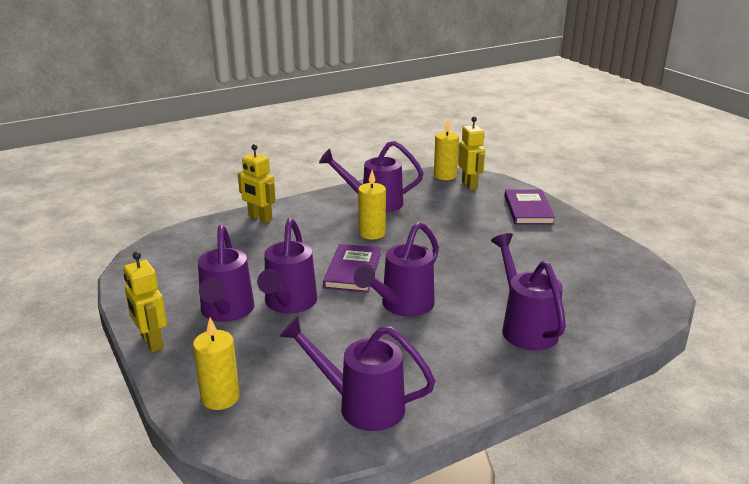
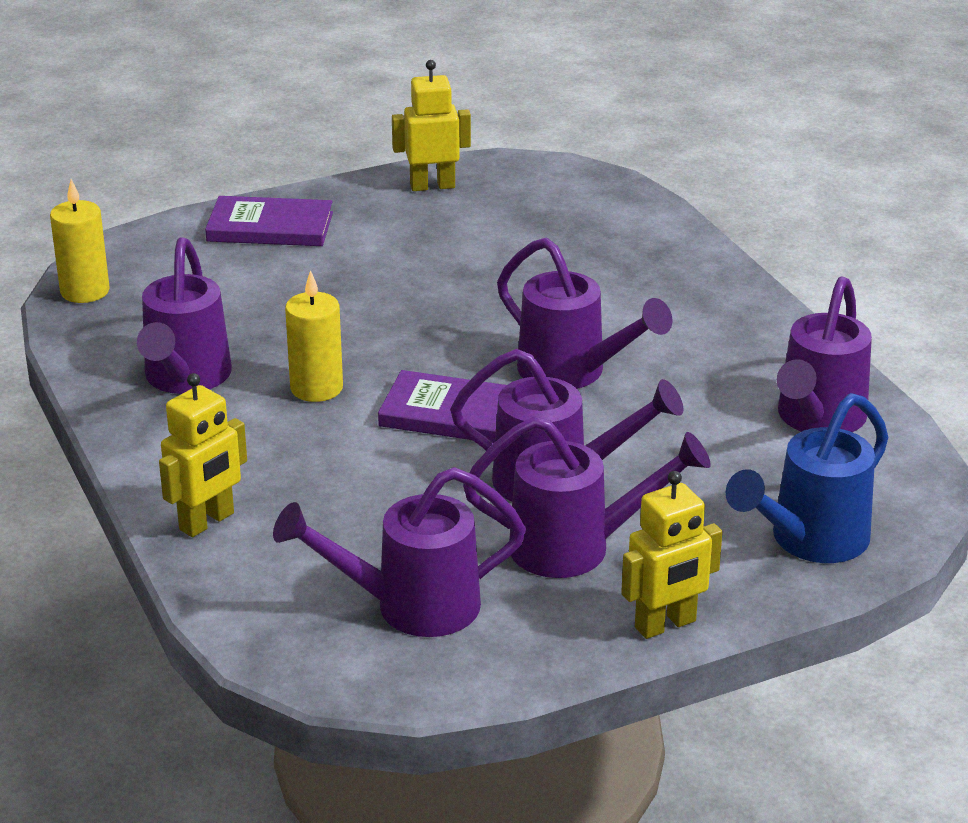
camera: 85 degrees left, 5 degrees up
(220, 397) = (809, 541): yellow candle -> blue watering can
(469, 185) = (142, 270): yellow robot -> yellow robot (432, 186)
(525, 327) = (637, 279): purple watering can -> purple watering can (411, 606)

